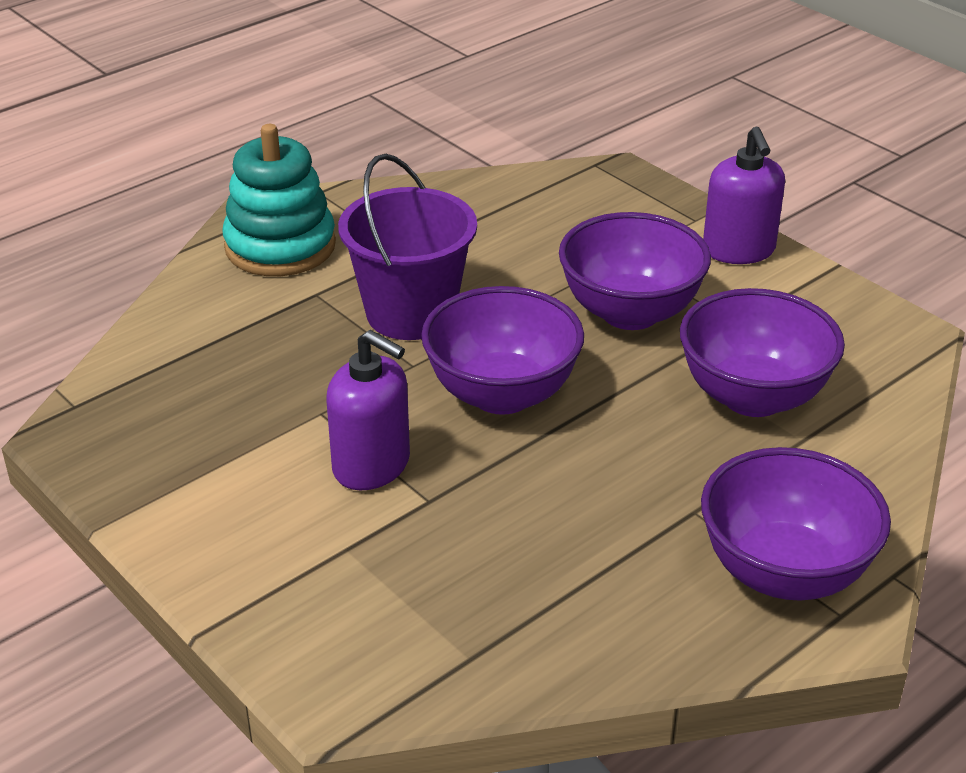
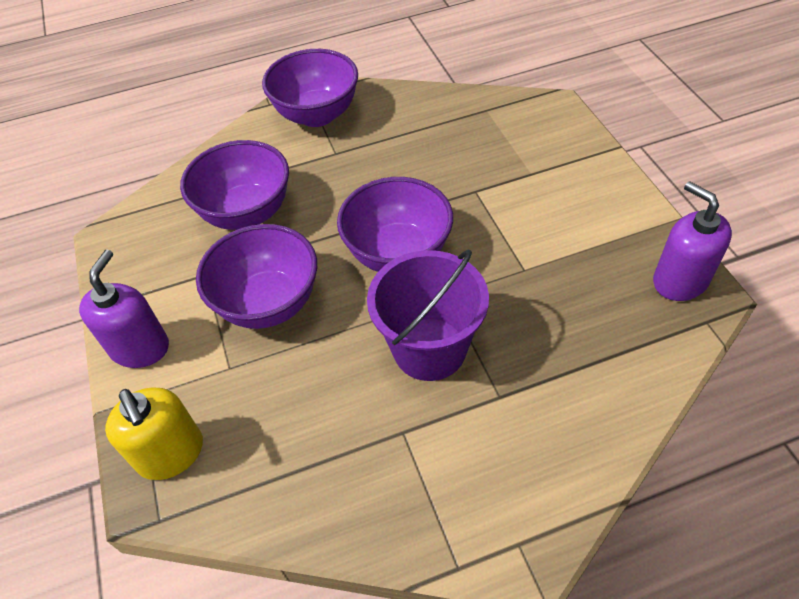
camera: 155 degrees left, 15 degrees up
(280, 246) = (518, 477): turquoise stacking toy -> none
(372, 465) = (502, 220): purple soap dispenser -> purple soap dispenser (679, 281)
(623, 195) = (171, 453): none -> yellow soap dispenser

